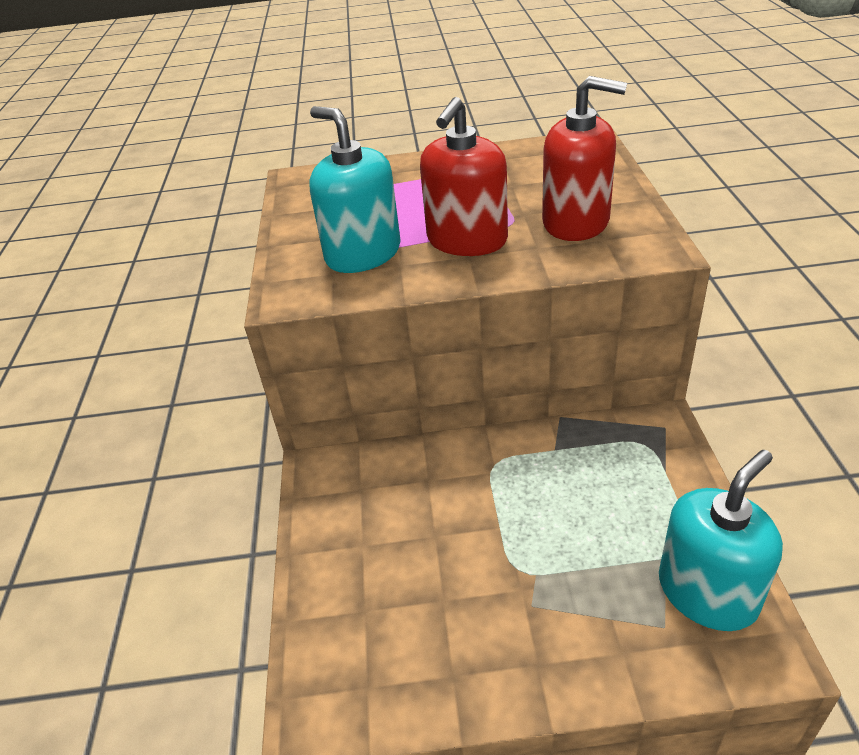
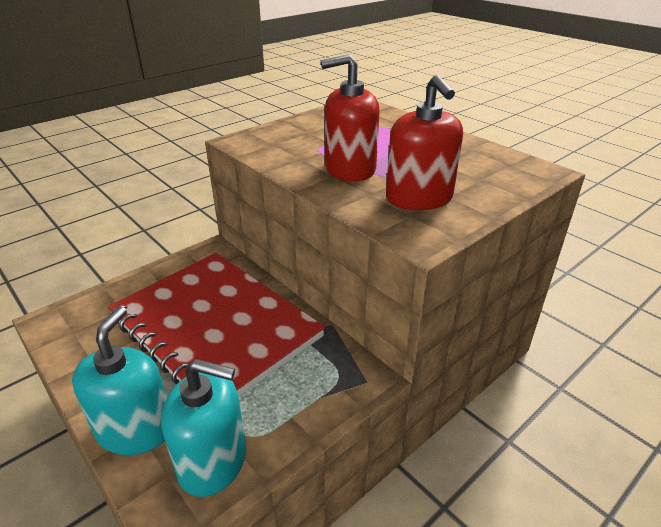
camera: 50 degrees right, 5 degrees down
(363, 254) = (300, 145): turquoise soap dispenser -> turquoise soap dispenser (135, 429)
(486, 519) = (215, 327): none -> red notebook

